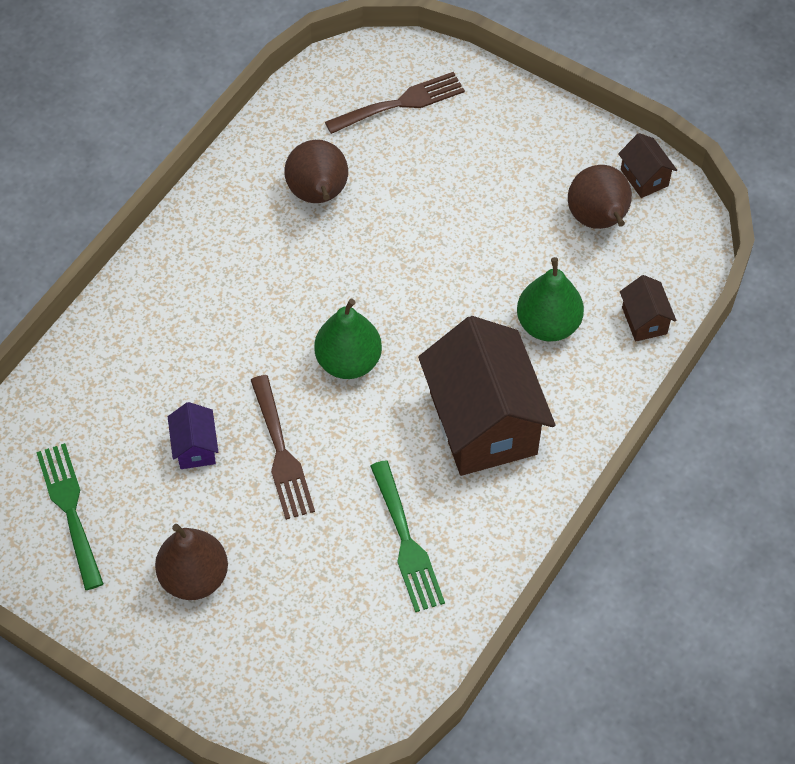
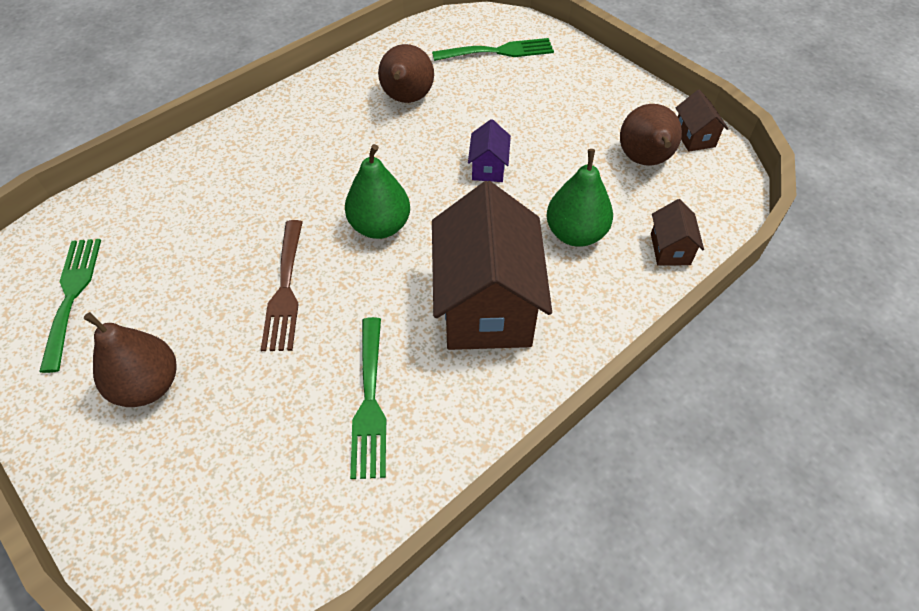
camera: 15 degrees right, 5 degrees down
(195, 447) = (210, 268): purple house -> purple house (488, 168)
(401, 103) = (498, 51): brown fork -> green fork

